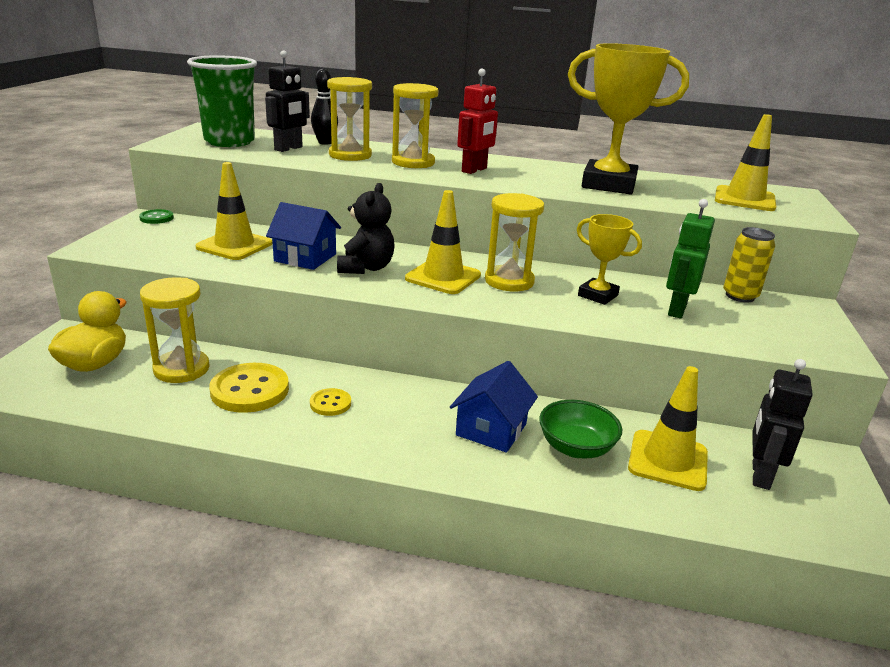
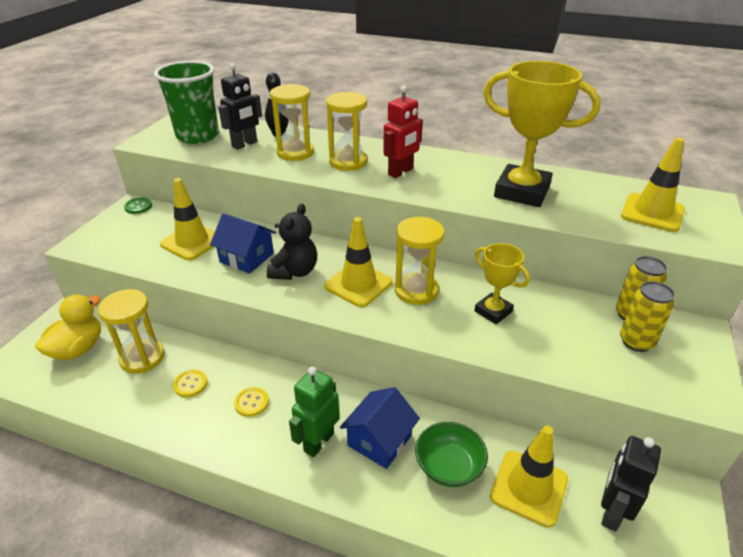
camera: 10 degrees right, 10 degrees up
(250, 390) = (190, 384): yellow button -> yellow button, size x0.53
(676, 310) = (563, 333): green robot -> green robot (318, 442)
(752, 315) = (636, 342): none -> yellow can

